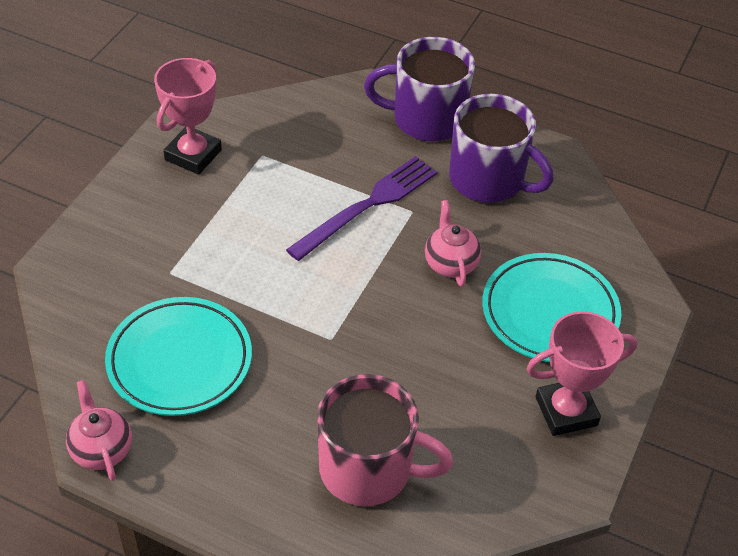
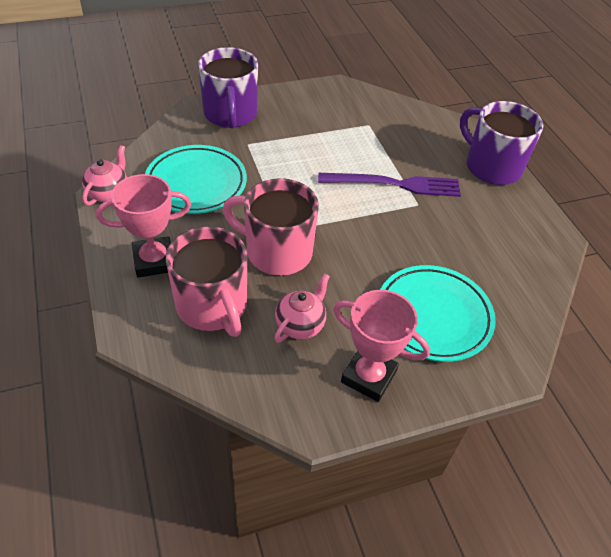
camera: 45 degrees right, 0 degrees up
(193, 155) = (332, 103): pink trophy -> pink trophy (154, 261)
(353, 365) = (277, 252): none -> pink mug
(450, 263) = (404, 245): pink teapot -> pink teapot (300, 324)
(488, 180) = (490, 221): purple mug -> purple mug (230, 114)

